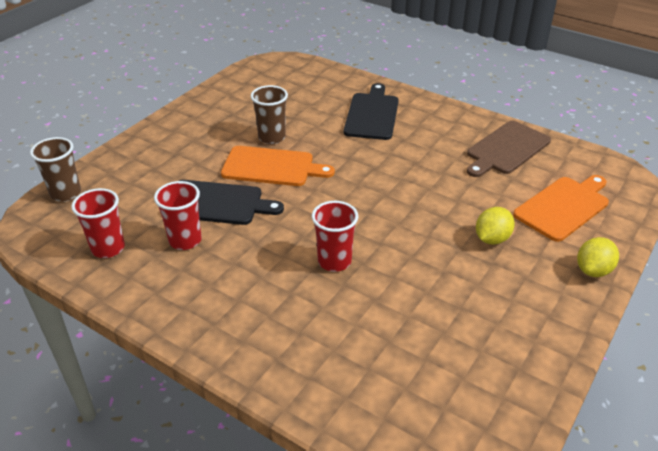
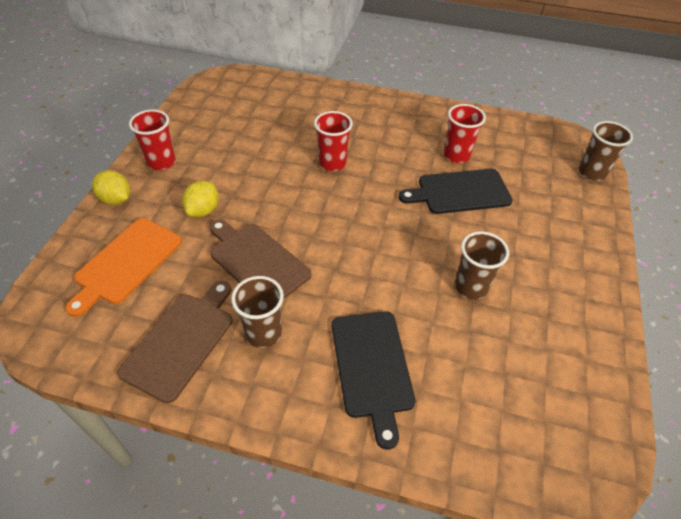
camera: 160 degrees right, 10 degrees up
(108, 248) = (505, 138): red cup -> red cup (161, 162)
(272, 167) = (441, 244): orange cutting board -> none
(442, 185) = (256, 261): none -> brown cutting board
(443, 142) = (263, 333): none -> brown cup
(593, 270) = (116, 199): yellow lemon -> yellow lemon turned 75 degrees counterclockwise

